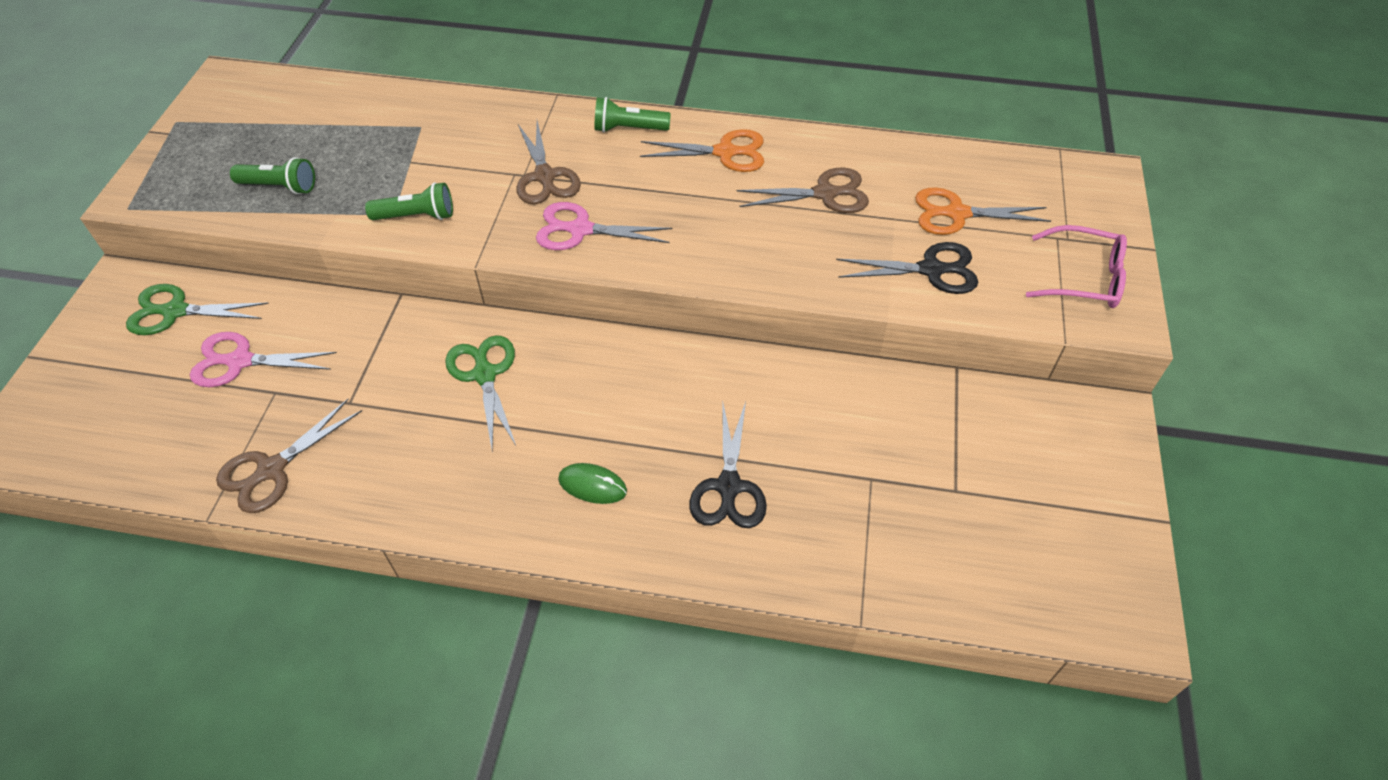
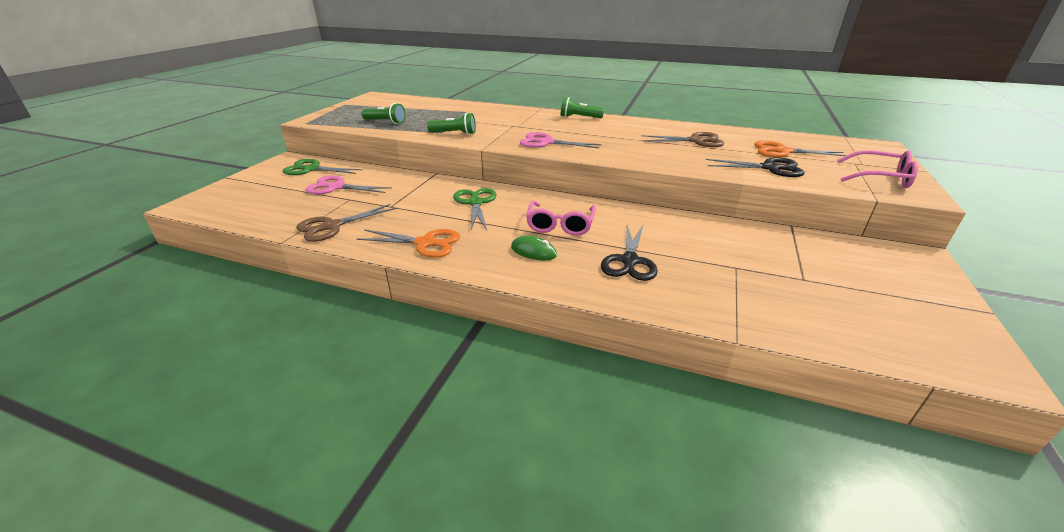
camera: 10 degrees right, 20 degrees down
(545, 177) = (529, 127): brown scissors -> none
(624, 415) = (560, 225): none -> pink glasses
(725, 152) = (634, 126): orange scissors -> orange scissors (425, 243)

